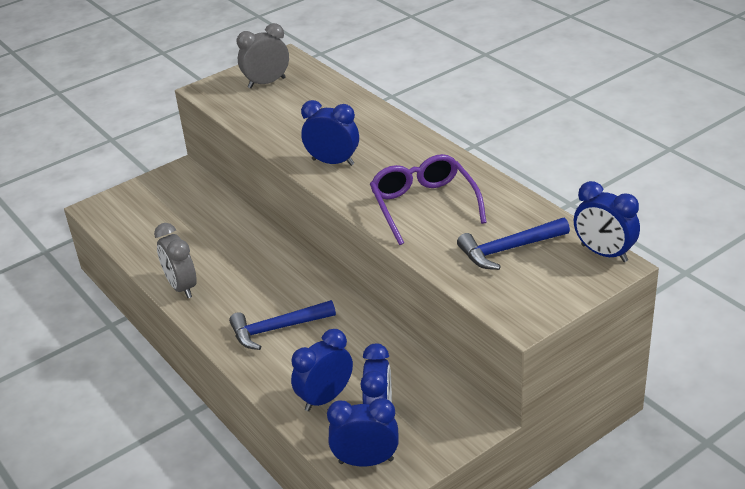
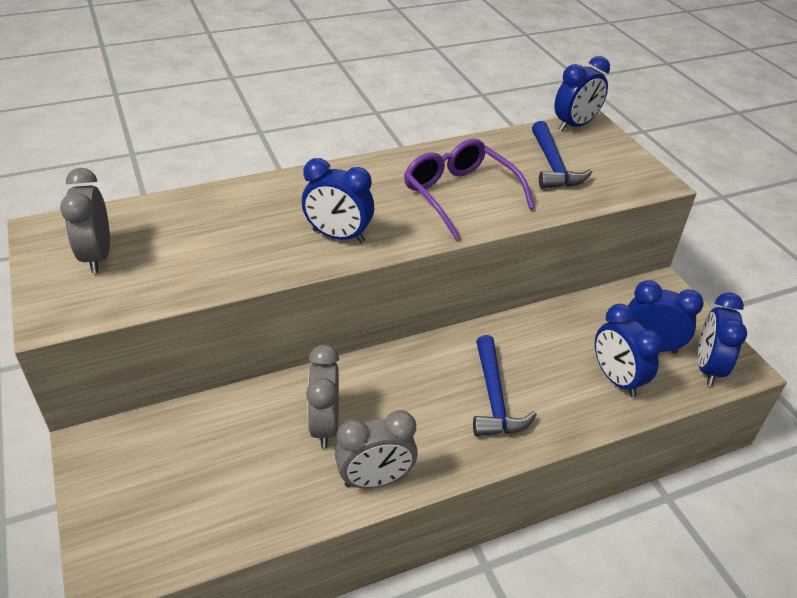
camera: 80 degrees left, 5 degrees up
(223, 253) = (325, 425): none -> grey clock
(333, 162) = (338, 236): blue clock -> blue clock turned 105 degrees counterclockwise
(424, 205) = (459, 194): purple glasses -> purple glasses turned 60 degrees clockwise

